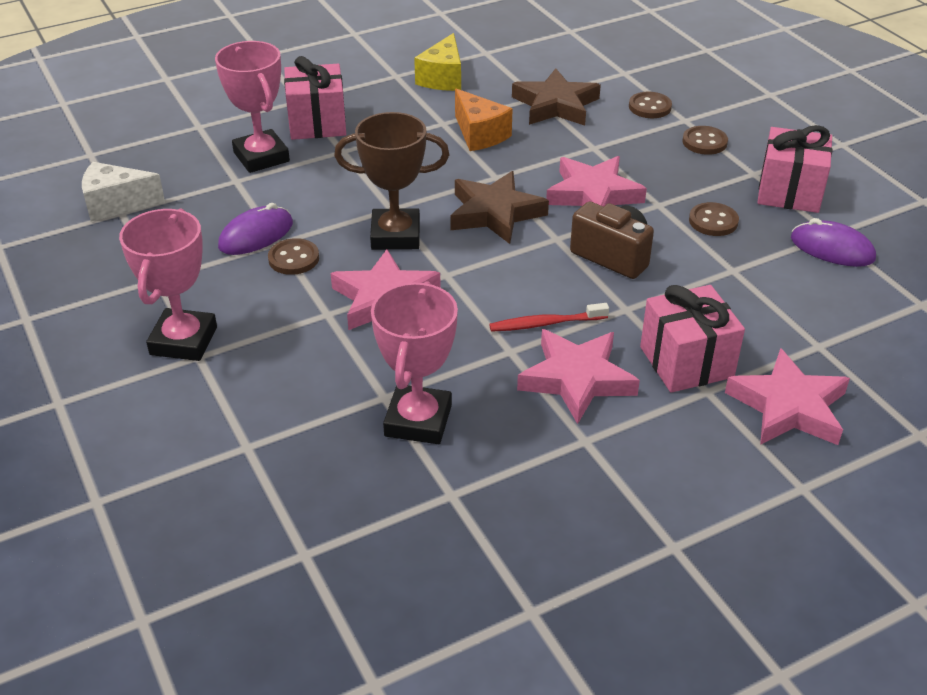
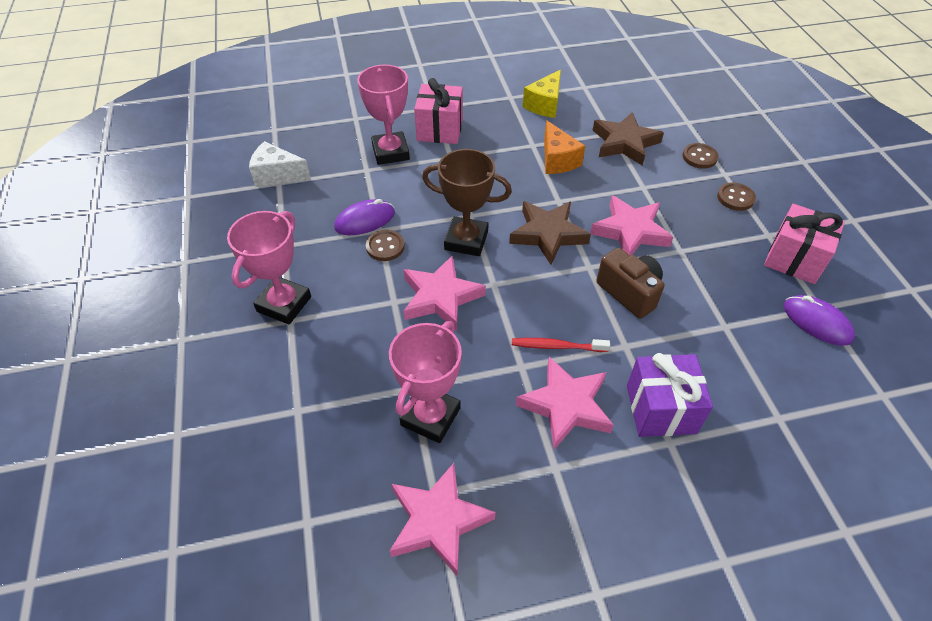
camera: 15 degrees right, 10 degrees up
(686, 362) = (660, 409): pink gift -> purple gift
(713, 221) = (721, 275): brown button -> none
(788, 407) = (736, 474): pink star -> pink star (438, 521)

